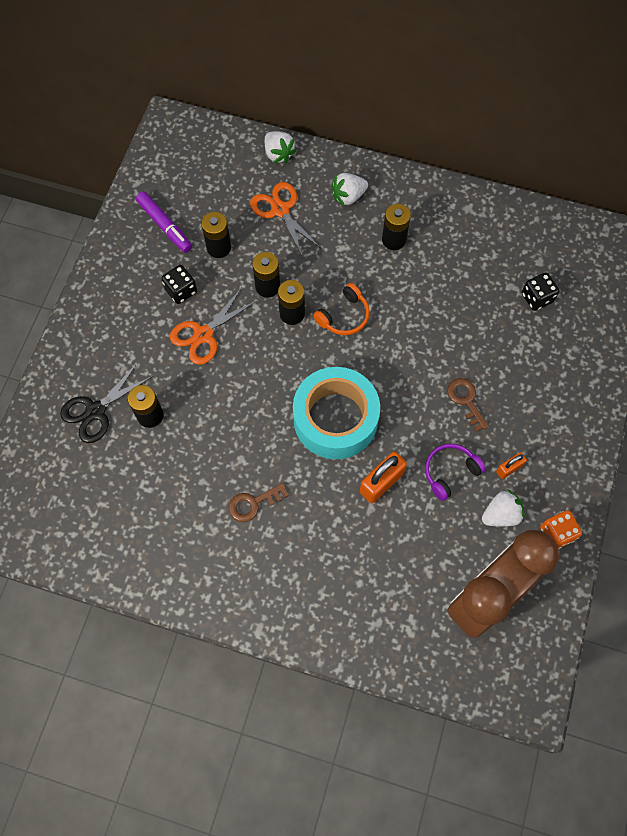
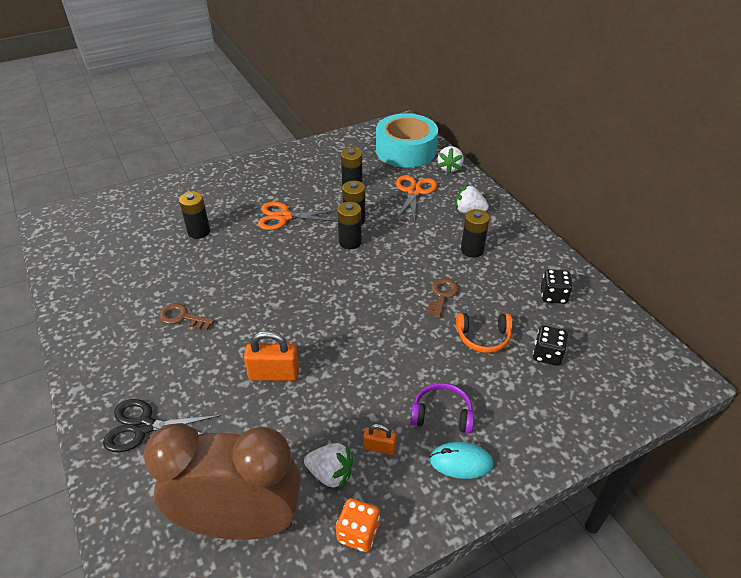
camera: 45 degrees right, 25 degrees down
(95, 411) = (177, 210): black scissors -> black scissors (144, 426)
(165, 226) = (336, 160): purple marker -> none
(181, 291) = (302, 191): black dice -> black dice (553, 296)
(335, 419) = (297, 314): turquoise tape -> turquoise tape (406, 150)
(344, 316) = (381, 265): orange headphones -> orange headphones (483, 337)
(450, 472) = (330, 409): purple headphones -> purple headphones (442, 414)
(466, 400) = (404, 375): brown key -> brown key (442, 295)
(564, 431) = (461, 462): none -> turquoise mouse

